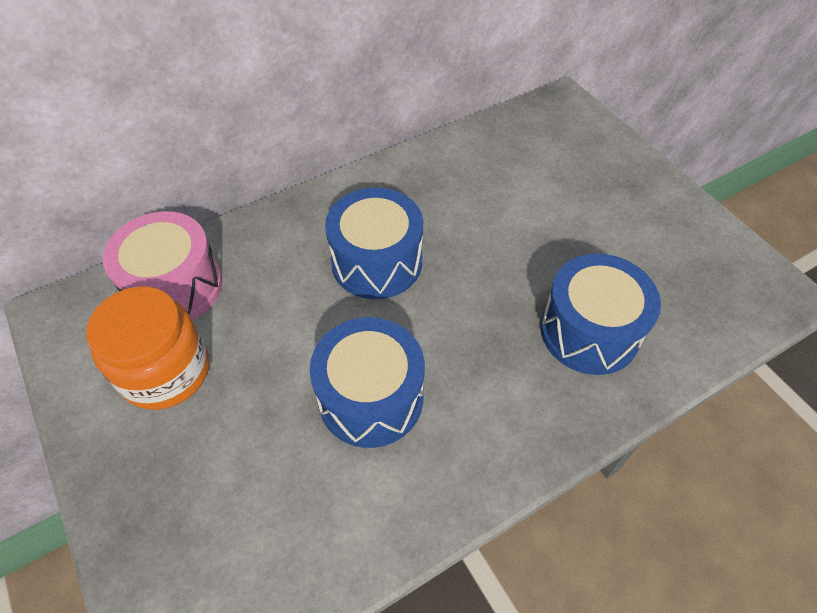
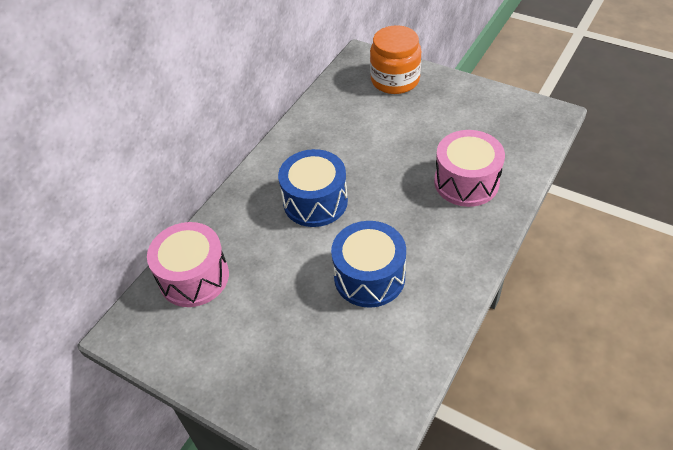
camera: 25 degrees left, 5 degrees down
(165, 371) = (230, 326): orange jar -> orange jar (395, 80)
(589, 331) = (466, 182): blue drum -> pink drum

